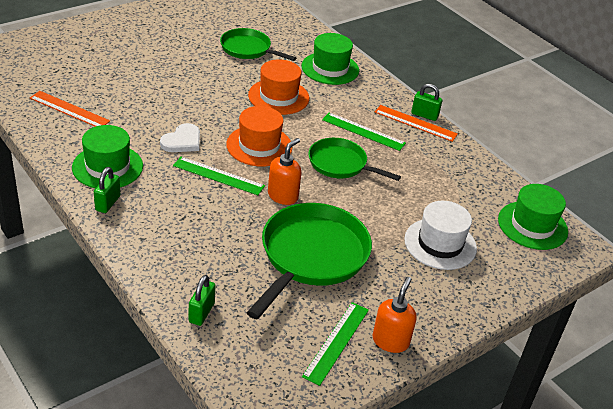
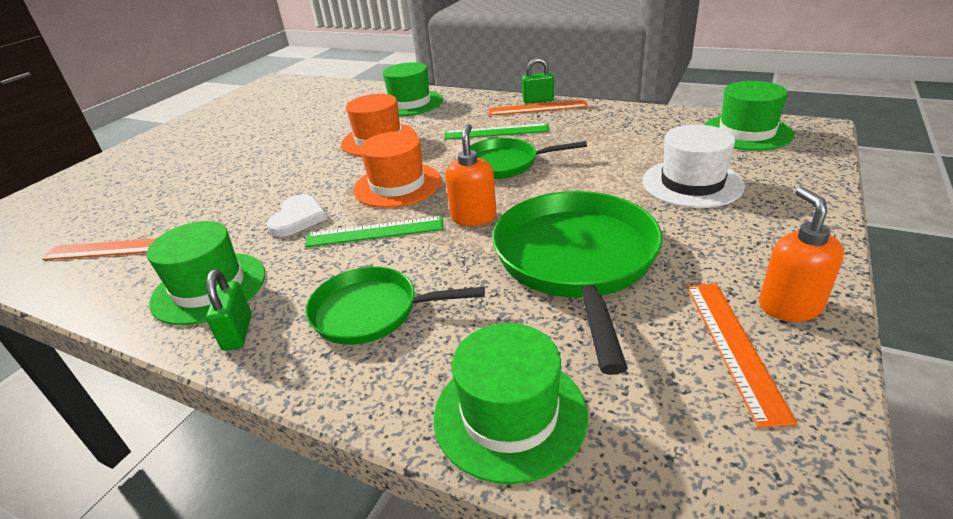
camera: 20 degrees left, 5 degrees down
(201, 313) = (509, 414): green padlock -> green hat
(248, 49) = (311, 119): green pan -> green pan (371, 312)
(336, 342) = (733, 346): green ruler -> orange ruler

